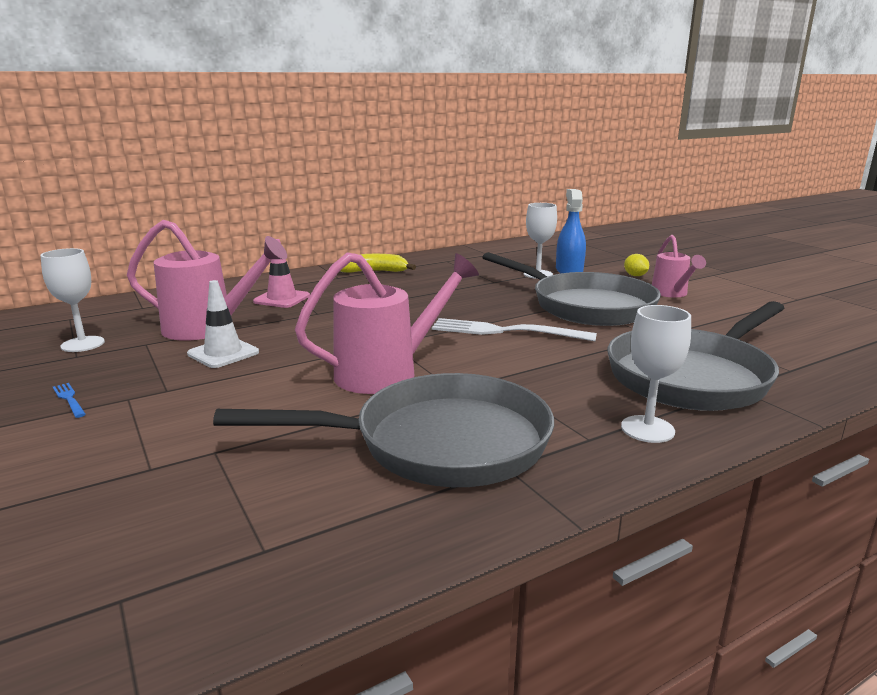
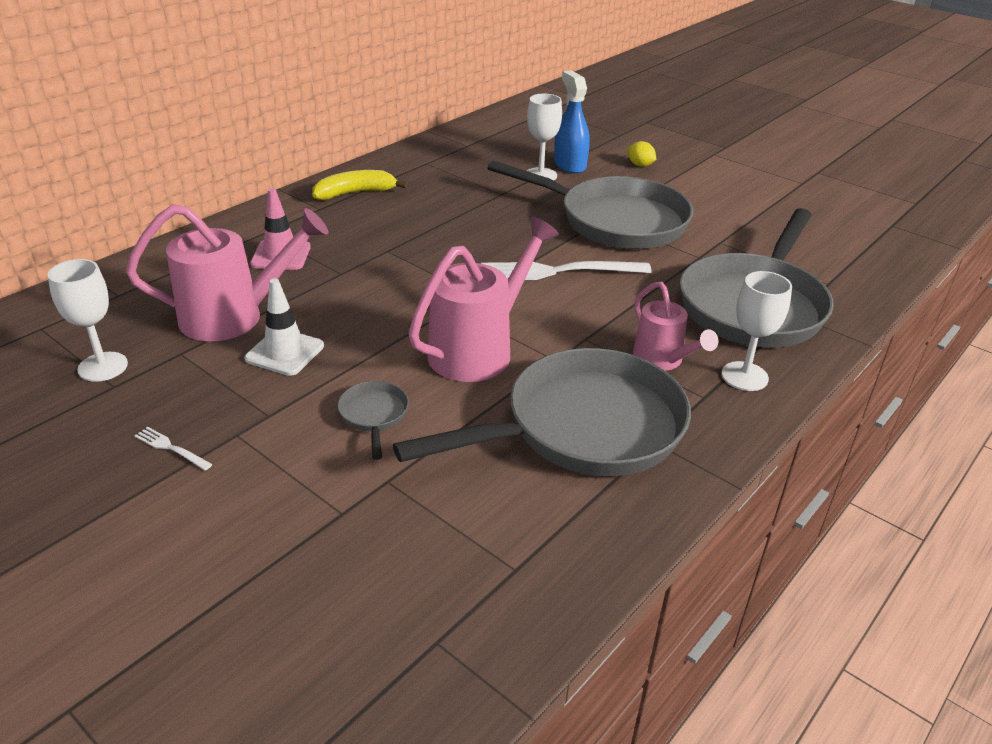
camera: 20 degrees left, 15 degrees up
(69, 399) = (170, 448): blue fork -> white fork
(251, 404) = (374, 416): none -> grey pan
(671, 294) = (687, 190): pink watering can -> pink watering can (662, 360)

